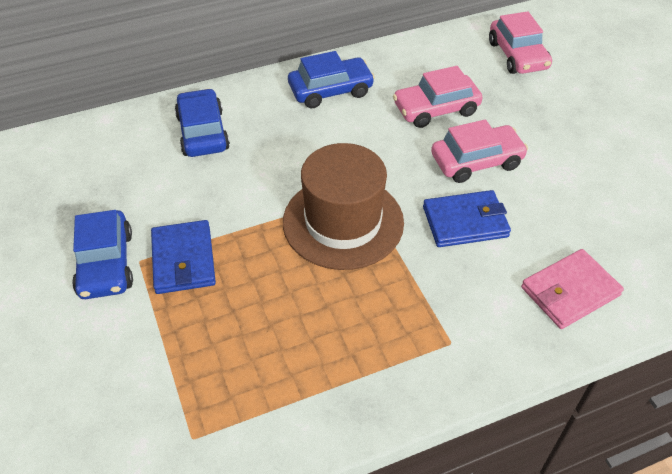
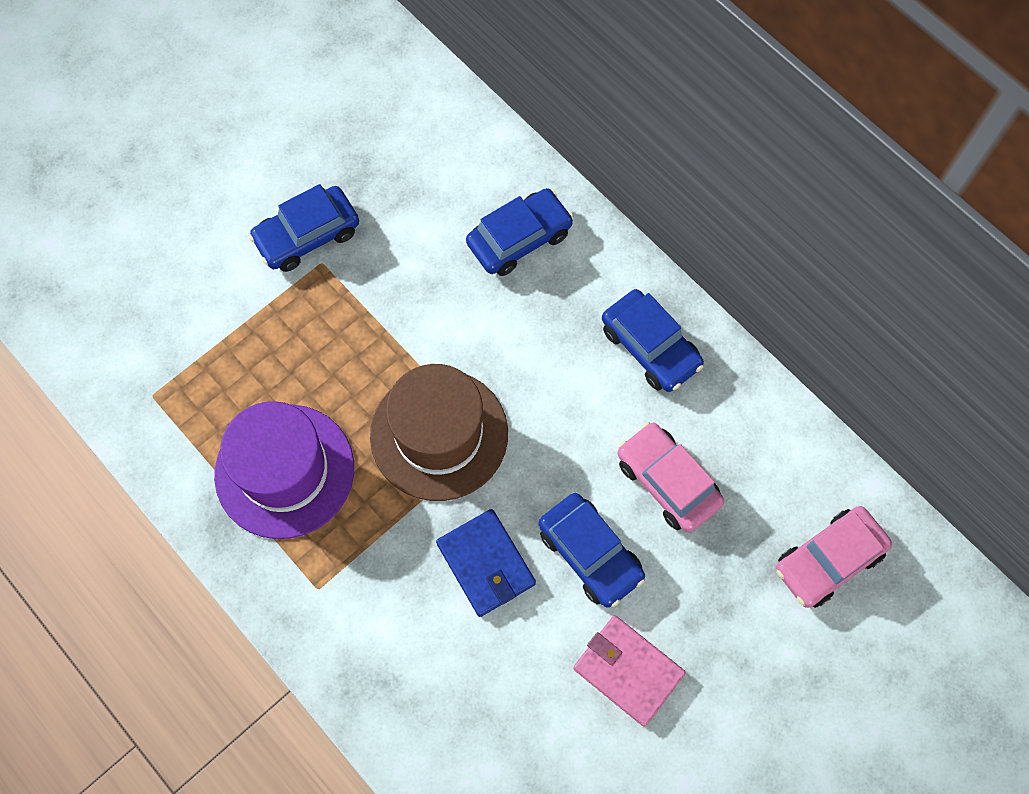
camera: 70 degrees right, 20 degrees up
(183, 260) = (335, 302): blue wallet -> none
(327, 340) = (284, 471): none -> purple hat
(476, 161) = (590, 553): pink car -> blue car
(570, 291) = (423, 699): pink wallet -> pink wallet (628, 671)

